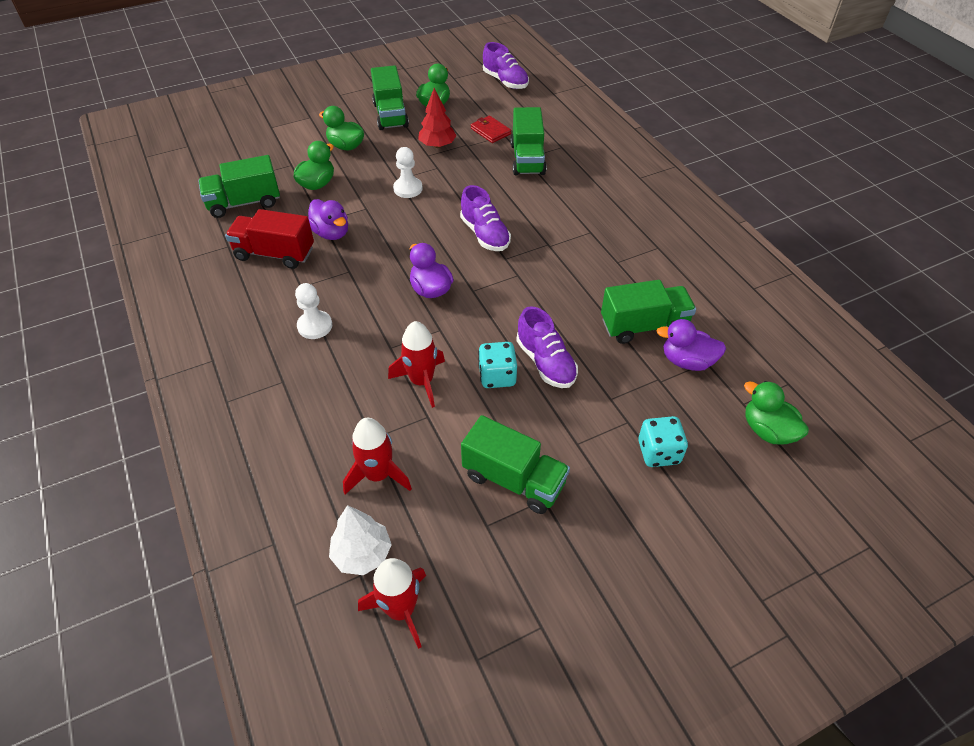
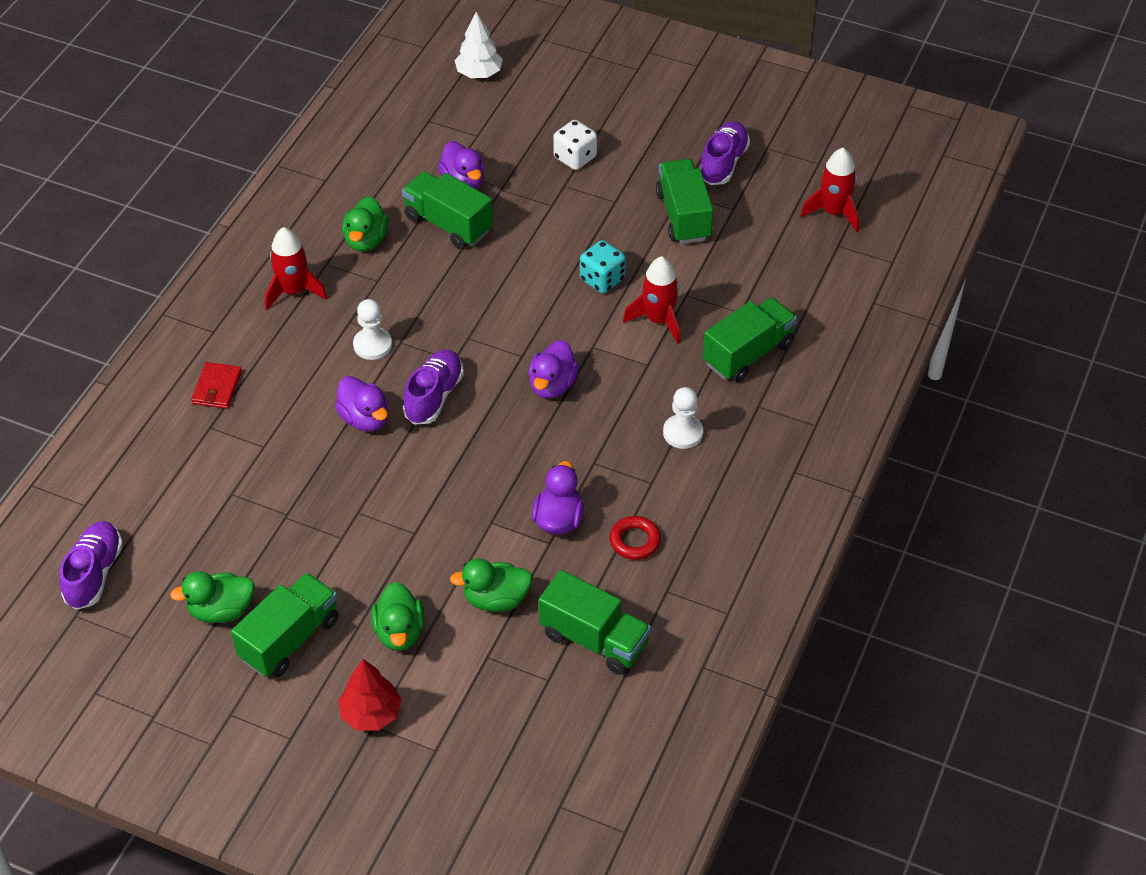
camera: 130 degrees left, 0 degrees up
(275, 254) = (635, 541): red truck -> red ring
(362, 553) = (825, 254): white tree -> white tree (479, 73)
(378, 475) = (764, 287): red rocket -> red rocket (293, 291)
(408, 189) = (422, 510): white pawn -> white pawn (372, 345)
(437, 145) = (313, 542): red tree -> red tree (371, 714)
(490, 131) = (235, 512): red wallet -> red wallet (217, 388)
(500, 200) = (365, 419): none -> purple duck
(527, 159) = (264, 442): green truck -> green truck (748, 354)
(545, 362) = (555, 260): purple shoe -> purple shoe (723, 163)
(658, 452) = (575, 158): turquoise dice -> white dice
(767, 430) = (491, 114): green duck -> green duck (366, 240)

